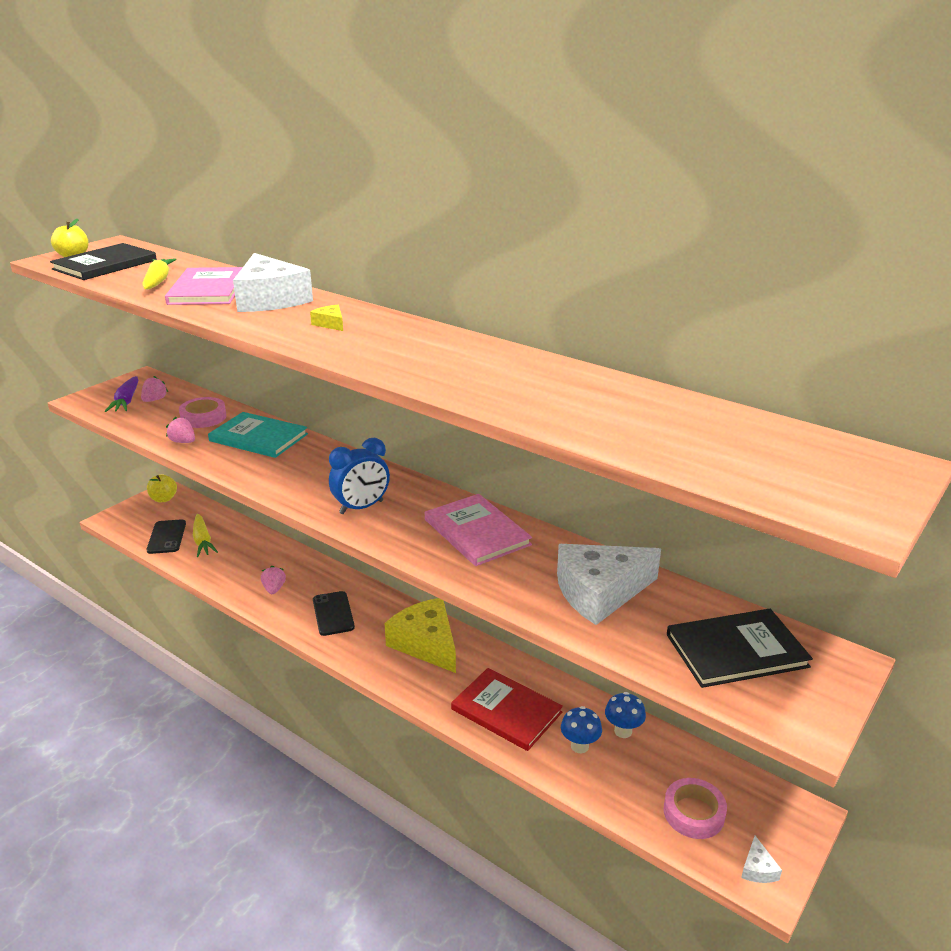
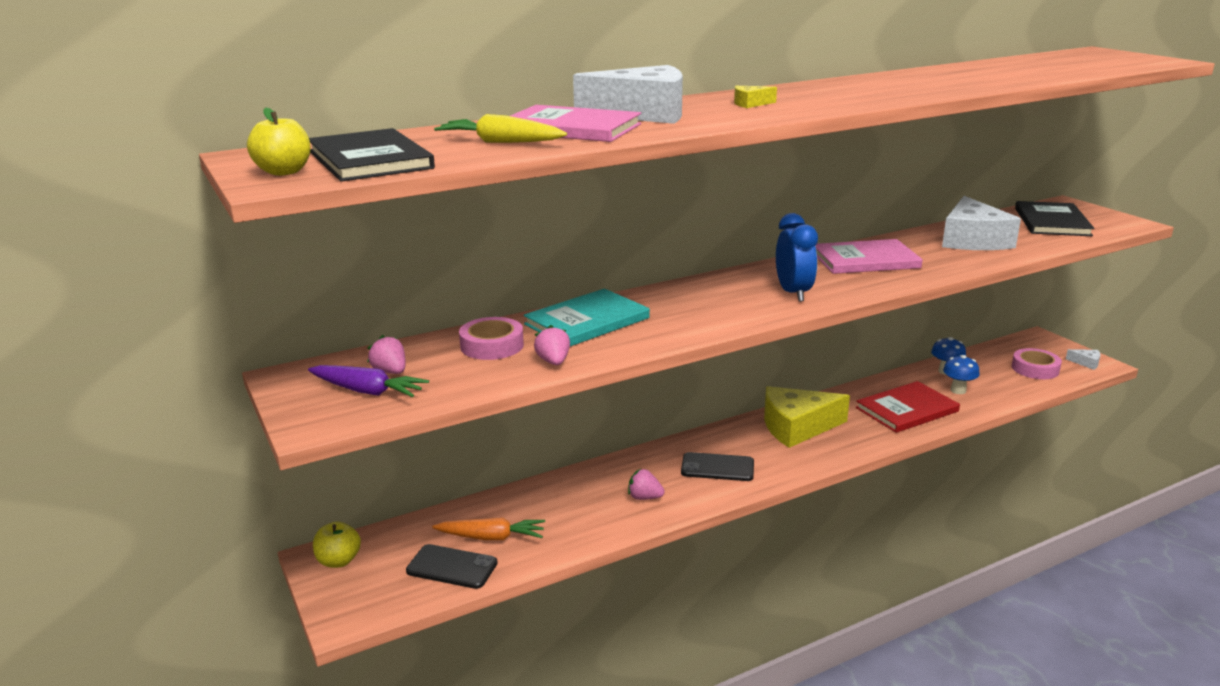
camera: 65 degrees left, 5 degrees down
(183, 442) = (553, 362): pink strawberry -> pink strawberry turned 105 degrees clockwise
(203, 541) = (491, 537): yellow carrot -> orange carrot

